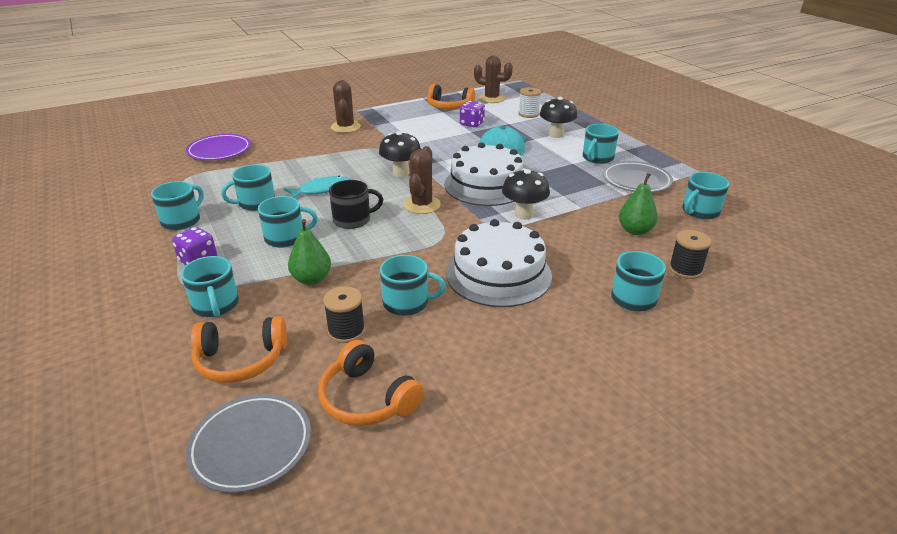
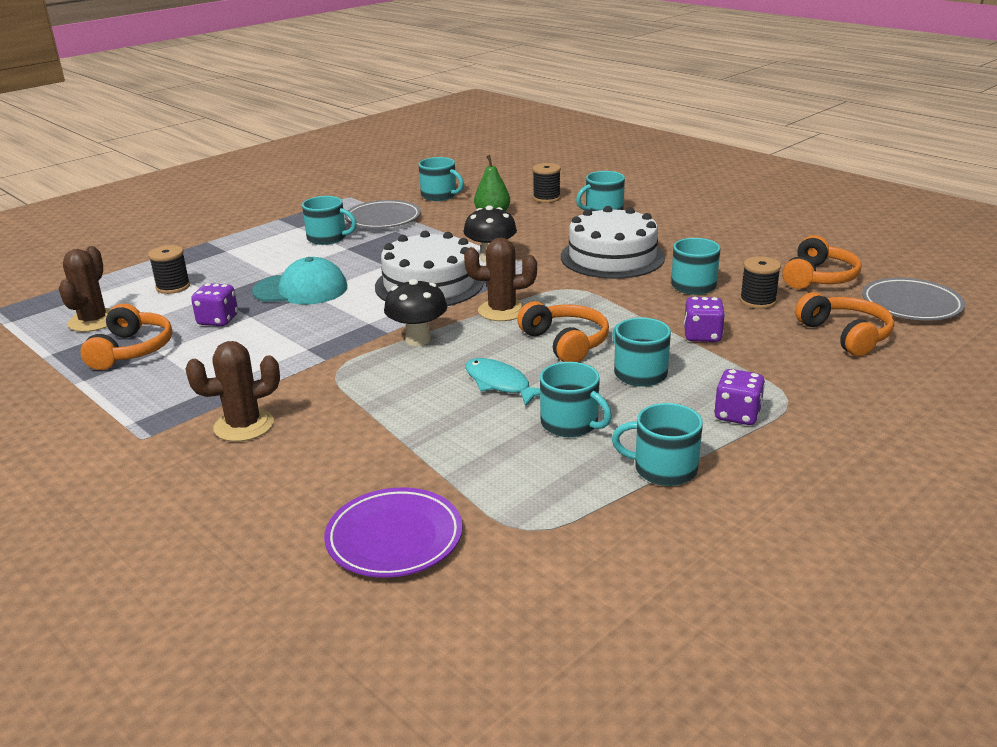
camera: 105 degrees left, 5 degrees down
(216, 305) = (796, 373): turquoise mug -> none
(311, 279) = (702, 336): green pear -> purple dice
(353, 220) = (565, 343): black mug -> orange headphones
(528, 114) = (173, 287): white spool -> black spool
(556, 135) = (255, 263): black mushroom -> none

